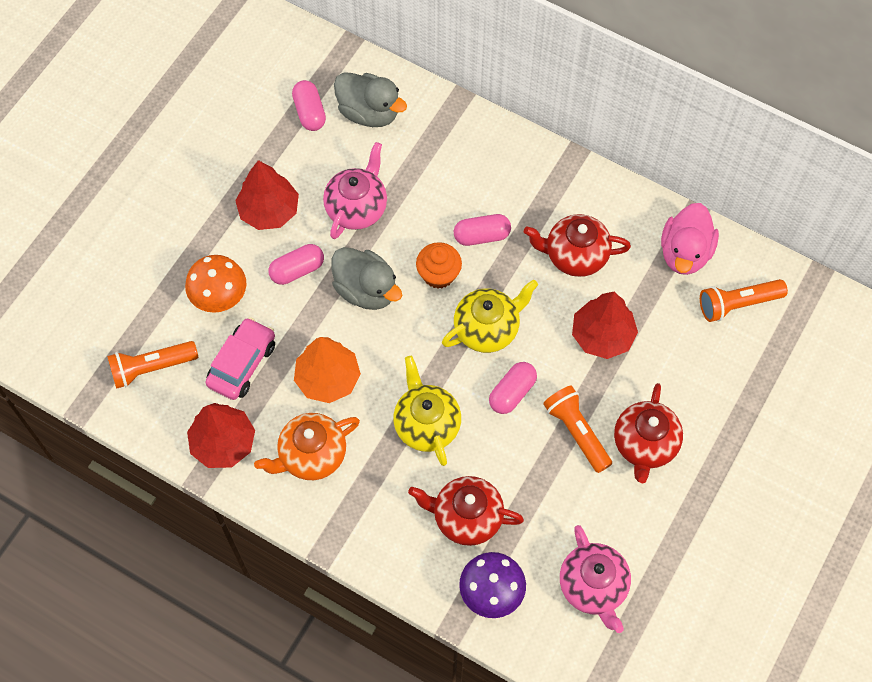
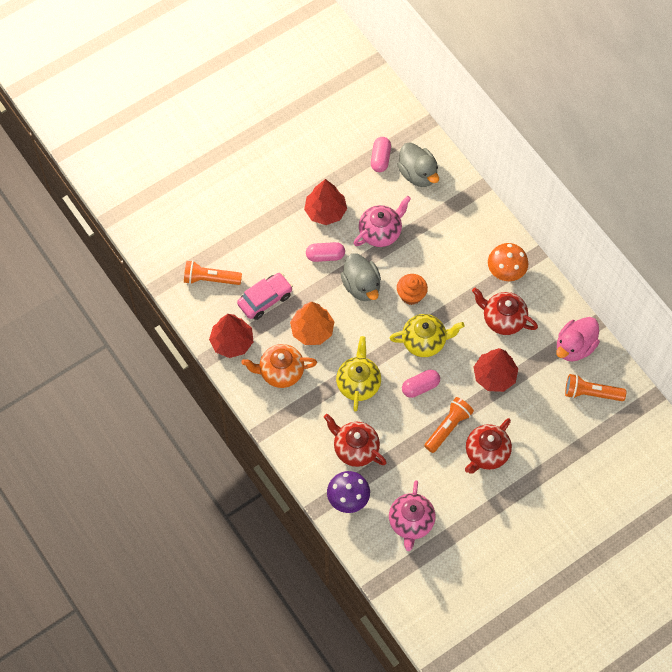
camera: 25 degrees right, 0 degrees up
(220, 298) = (270, 253): orange mushroom -> orange mushroom (506, 272)
(482, 236) = (450, 282): pink capsule -> none
(577, 432) = (448, 427): orange flashlight -> orange flashlight turned 45 degrees clockwise

